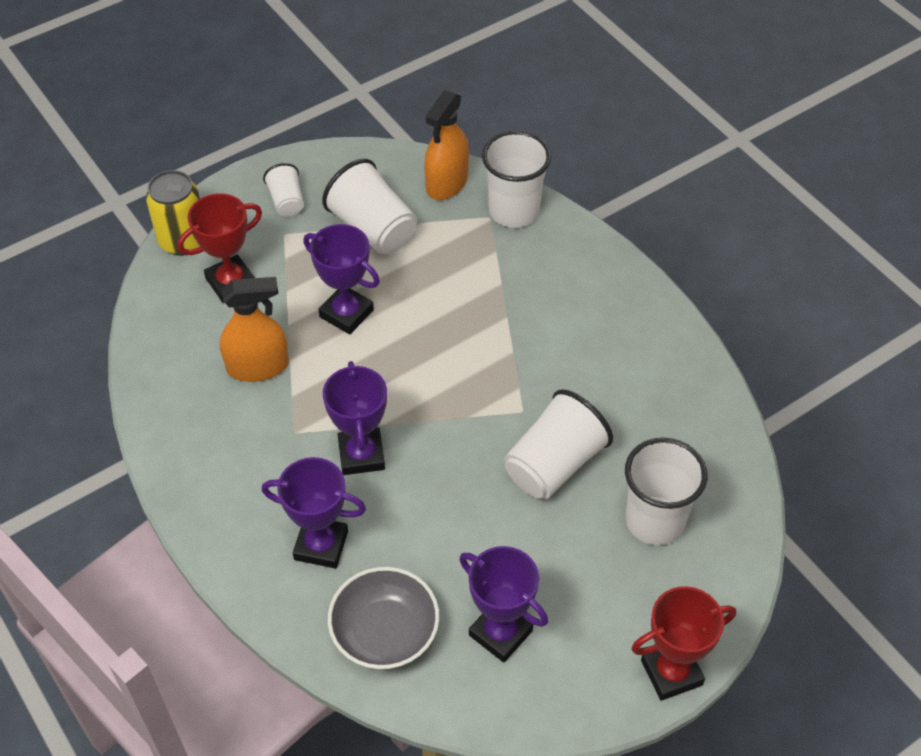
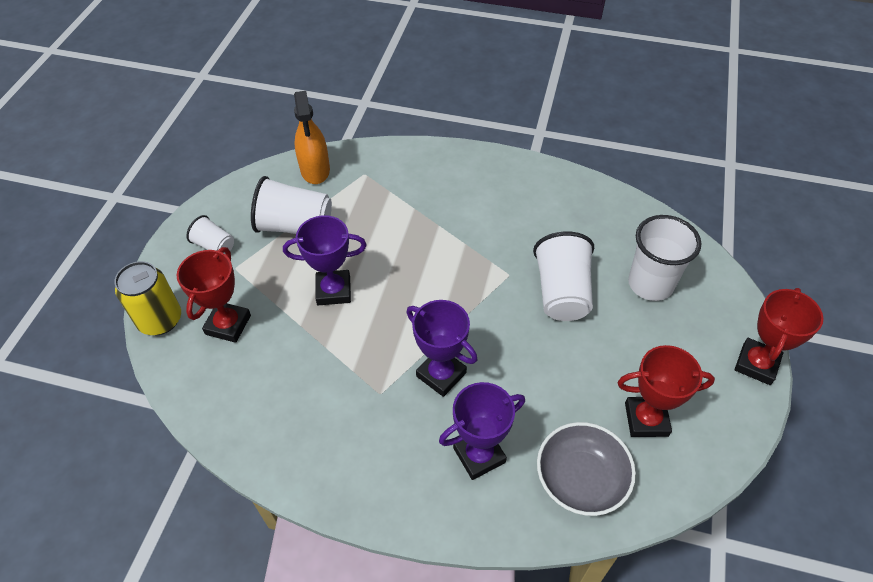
camera: 40 degrees left, 0 degrees up
(258, 366) = (307, 368): orange spray bottle -> none
(500, 633) = (646, 419): purple trophy -> red trophy
(514, 211) = (376, 161): white cup -> none

